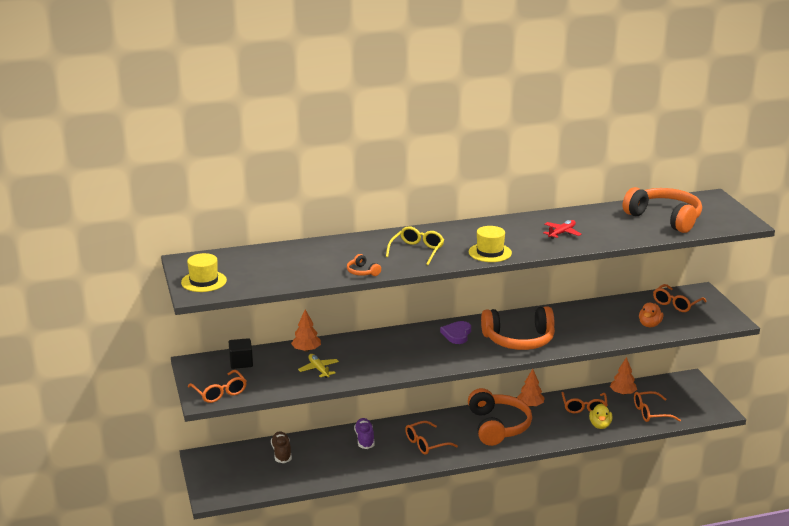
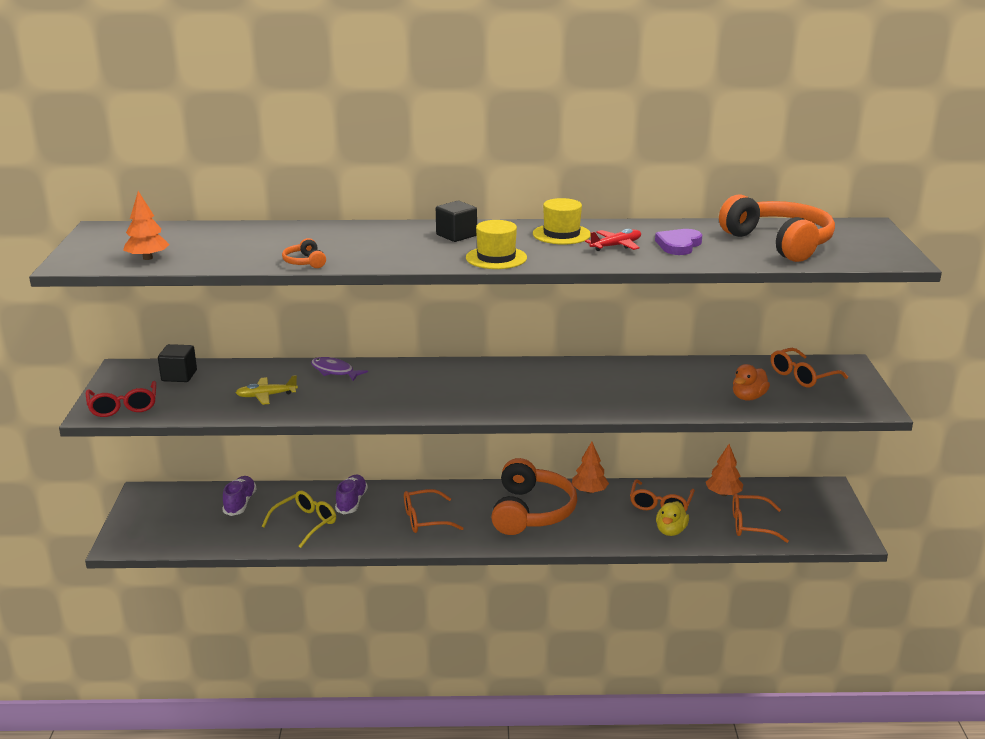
camera: 15 degrees right, 0 degrees up
(204, 281) = (96, 252): yellow hat -> yellow hat (561, 234)
(220, 393) = (123, 407): orange glasses -> red glasses
(281, 453) = (240, 503): brown shoe -> purple shoe
(306, 350) = (270, 371): orange tree -> orange tree (148, 258)
(319, 369) = (266, 396): yellow plane -> yellow plane turned 90 degrees counterclockwise
(354, 343) = (334, 371): none -> purple fish
(417, 251) = (400, 246): yellow glasses -> yellow glasses (305, 523)
(448, 237) = (456, 235): none -> black cube
(457, 334) = (474, 377): purple heart -> purple heart (678, 245)
(519, 340) = (552, 394): orange headphones -> none

